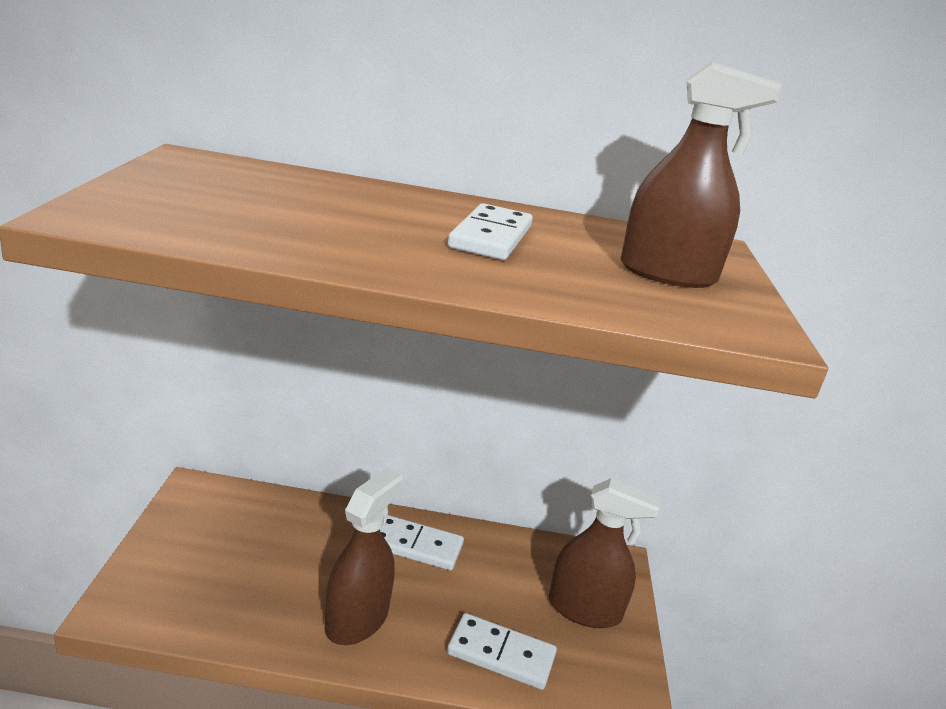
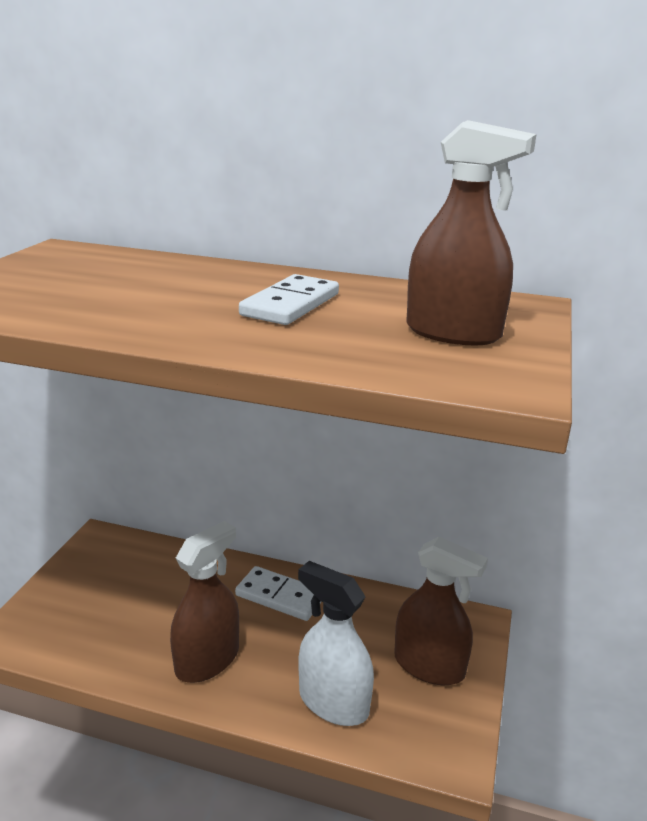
camera: 15 degrees right, 0 degrees up
(501, 654) = (333, 702): white domino -> white spray bottle

